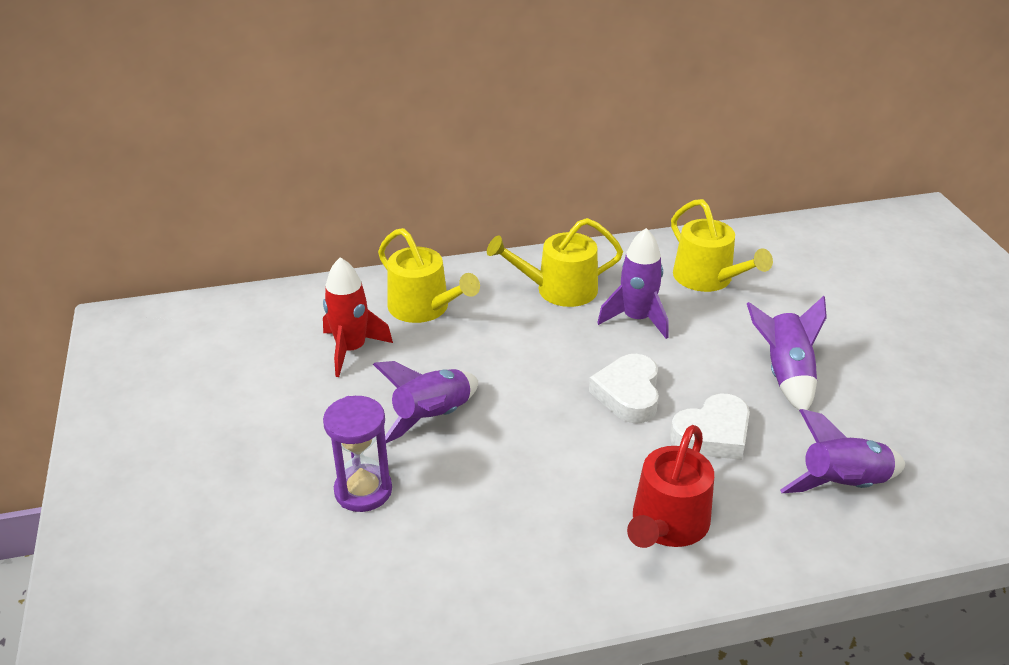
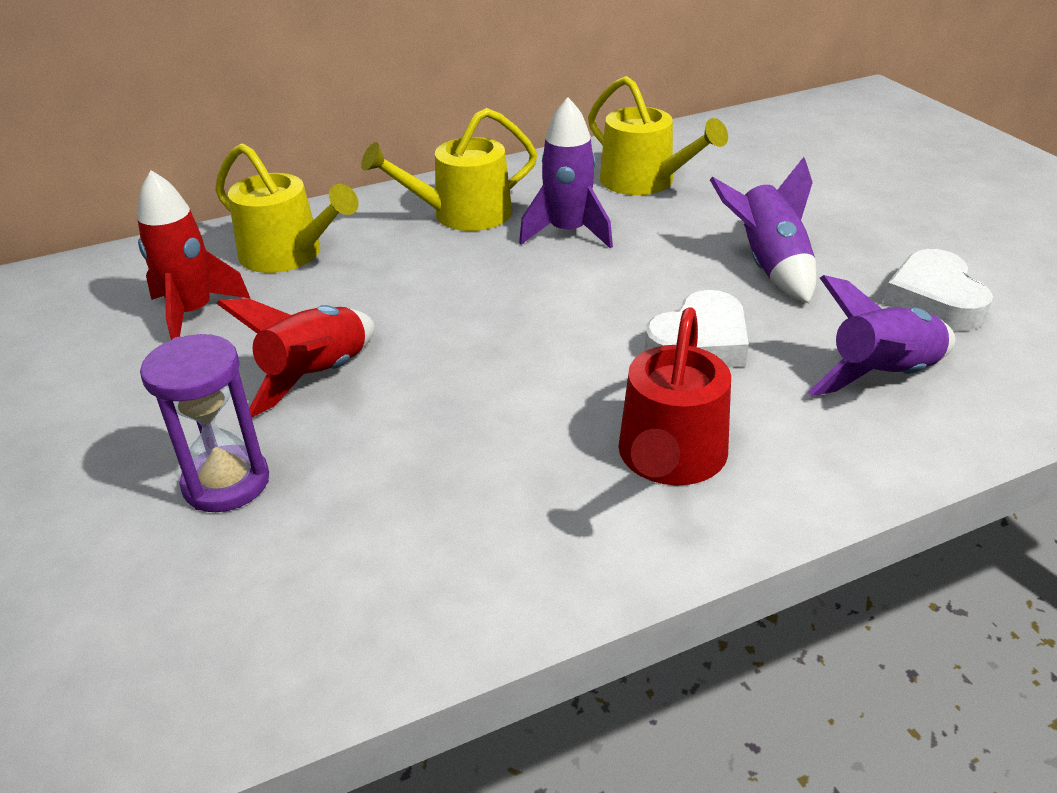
camera: 10 degrees left, 0 degrees up
(432, 417) = (317, 377): purple rocket -> red rocket
(628, 394) = (578, 313): white heart -> white heart (934, 300)

